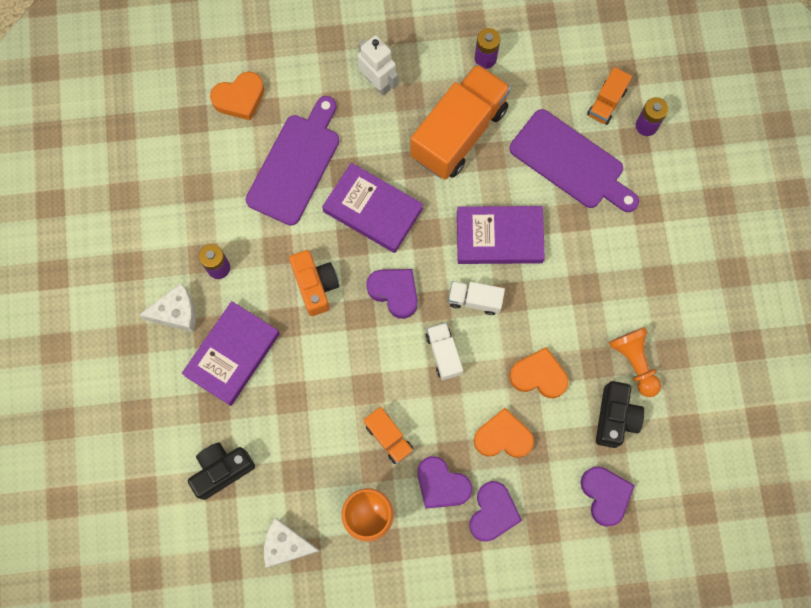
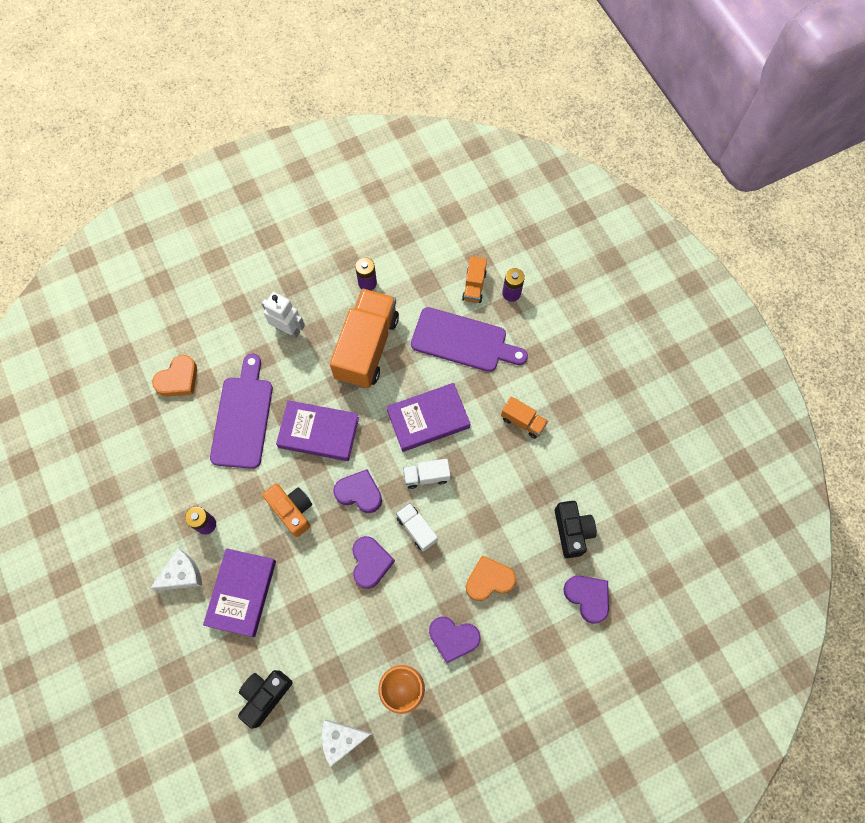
camera: 20 degrees left, 5 degrees down
(389, 437) = (396, 615): orange truck -> orange truck (523, 421)
(493, 512) = (503, 646): purple heart -> purple heart (370, 562)
(538, 375) = (499, 519): orange heart -> none
(634, 362) = (570, 481): orange pawn -> none

